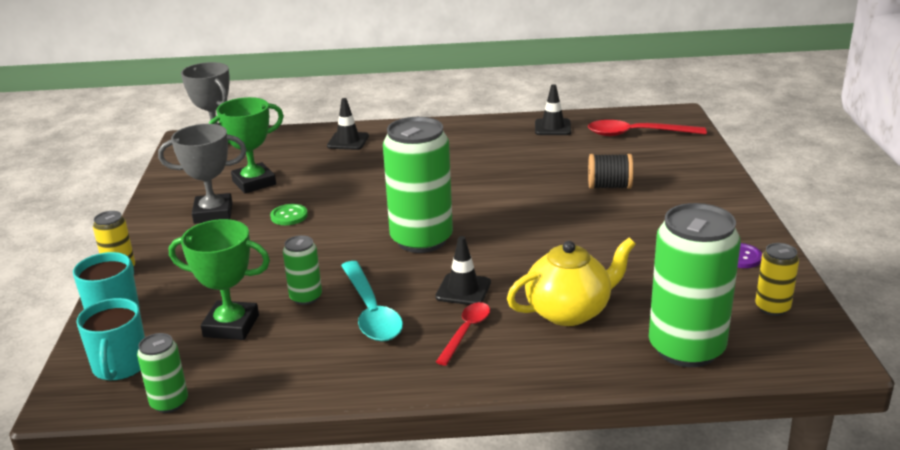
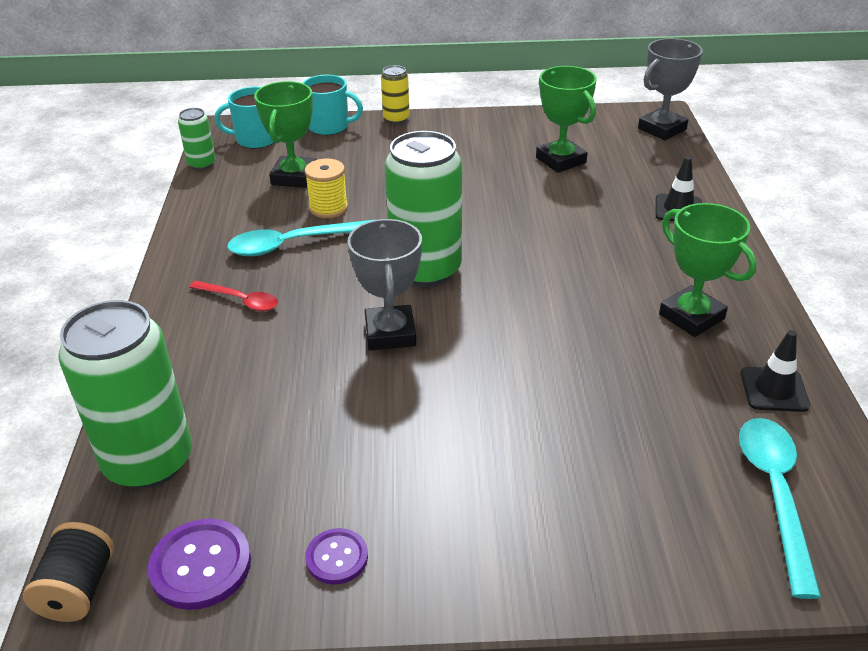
camera: 90 degrees right, 10 degrees up
(213, 213) = (493, 146): grey trophy -> grey trophy (390, 333)
(289, 216) = (486, 186): green button -> none
(306, 297) = (328, 208): green can -> yellow spool
(463, 290) = (316, 299): black traffic cone -> none
(483, 144) = (691, 316): none -> green trophy
(569, 311) = (252, 373): yellow teapot -> none
(609, 186) = (564, 436): black spool -> black spool (78, 589)
(637, 134) = (775, 494): red spoon -> turquoise spoon
(772, 307) = (201, 565): yellow can -> purple button

